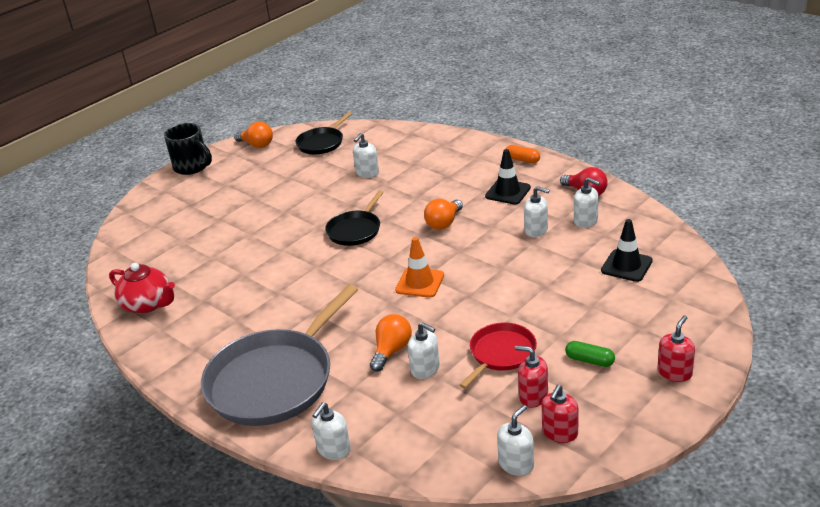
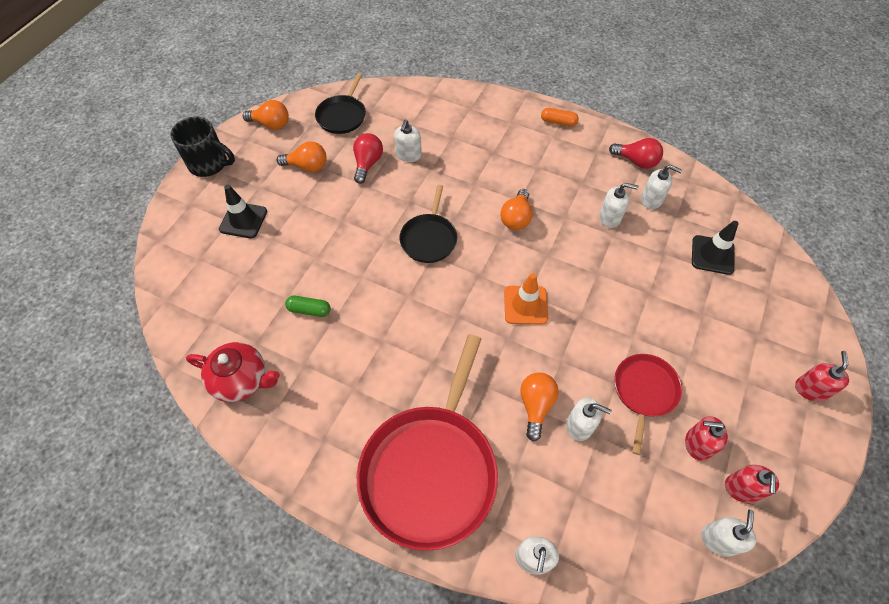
camera: 20 degrees left, 25 degrees up
(273, 174) = (307, 166): none -> orange light bulb
(275, 380) = (431, 470): grey pan -> red pan
(327, 176) = (367, 164): none -> red light bulb
(508, 192) = (562, 168): black traffic cone -> black traffic cone (243, 220)
(589, 360) = (729, 386): green capsule -> green capsule (309, 310)

